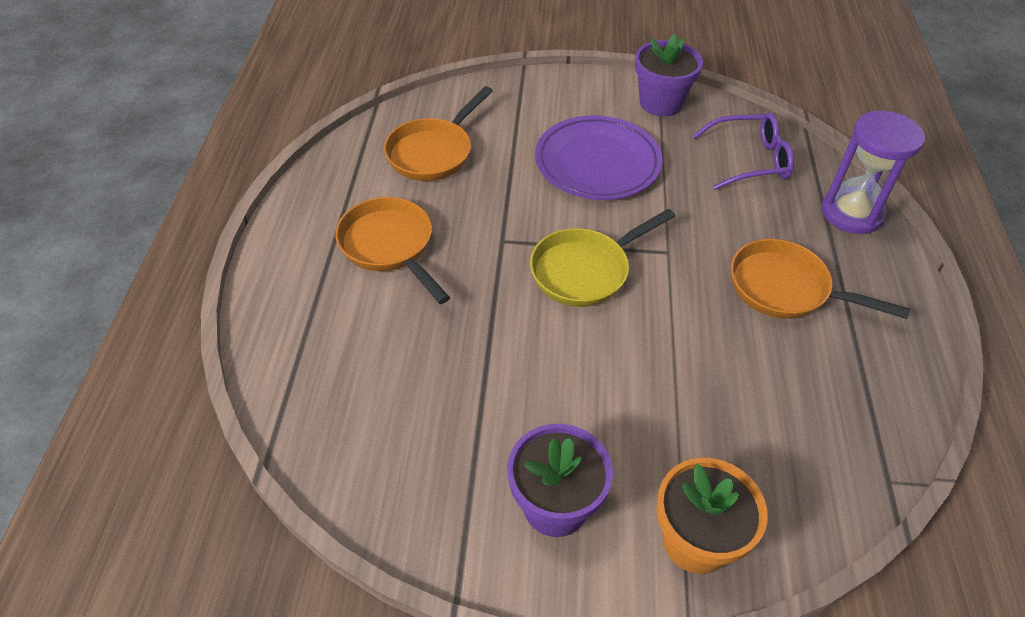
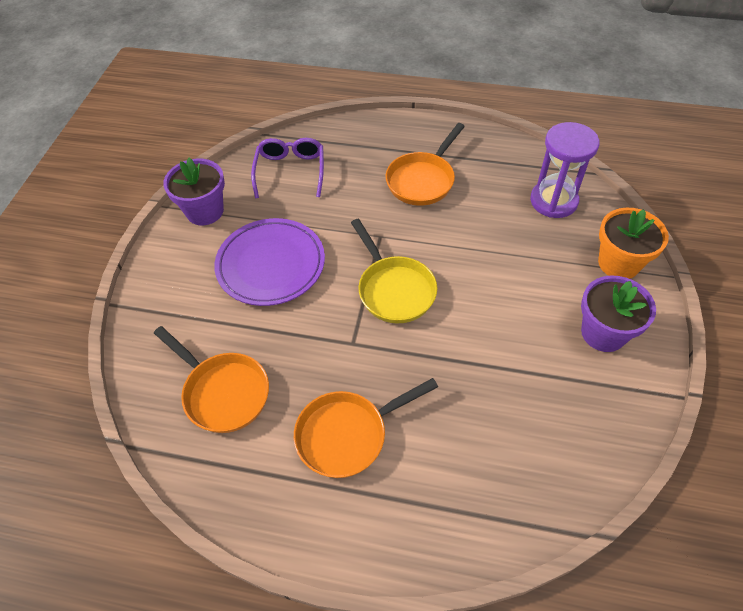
camera: 80 degrees left, 5 degrees up
(852, 213) = (356, 132): purple hourglass -> purple hourglass (553, 201)

